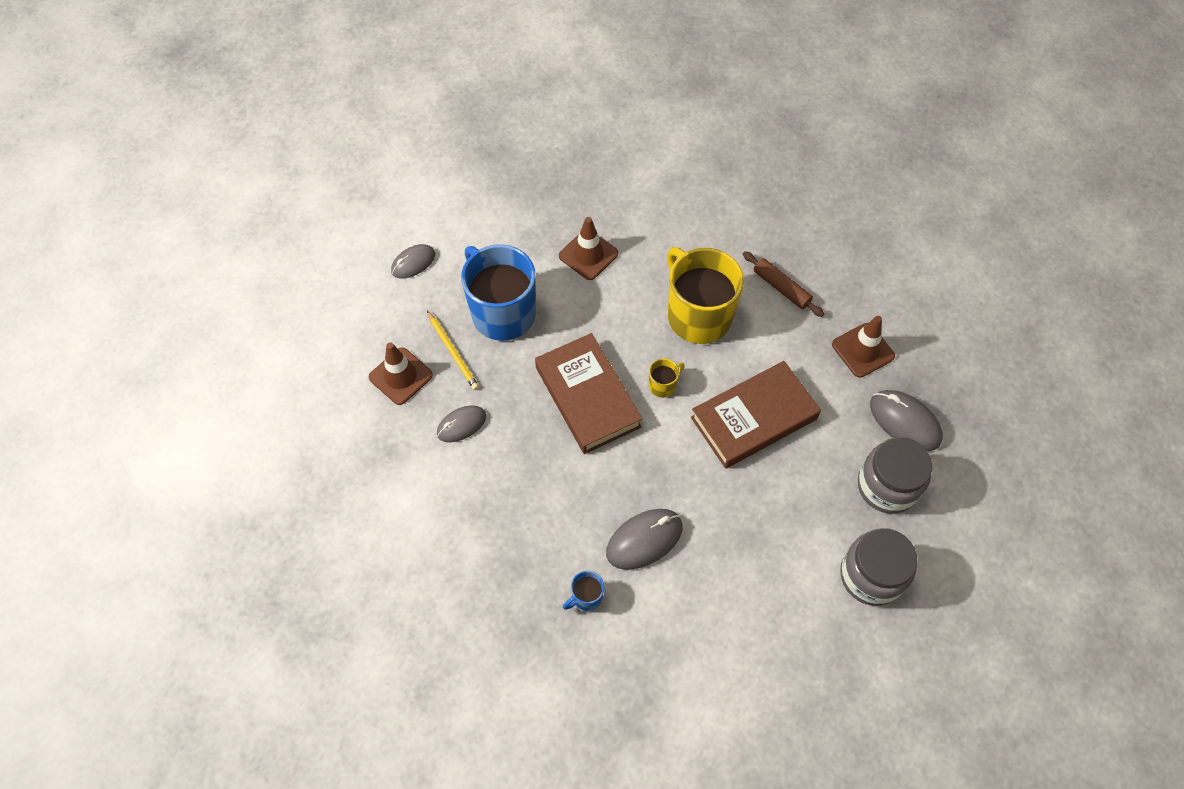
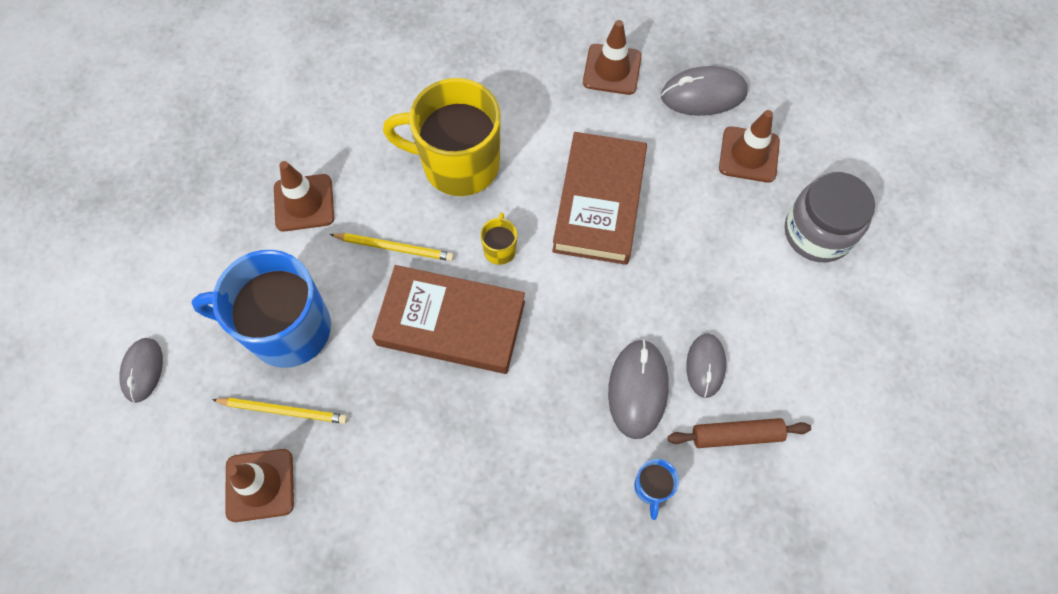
camera: 50 degrees left, 5 degrees up
(461, 425) = (372, 465): grey mouse -> grey mouse (705, 366)
(606, 326) = (394, 247): none -> yellow pencil
(781, 288) = (496, 79): brown rolling pin -> brown rolling pin (736, 435)
(887, 486) = (749, 155): grey jar -> brown traffic cone

